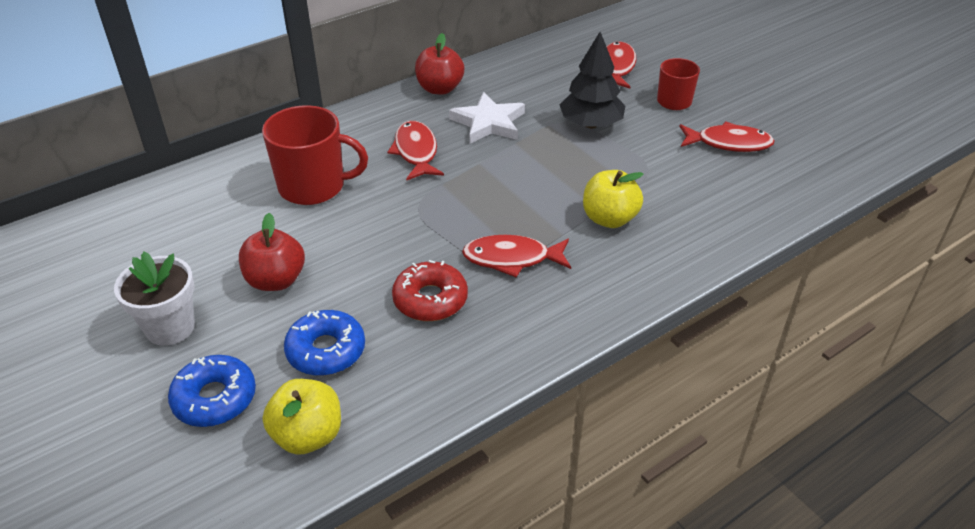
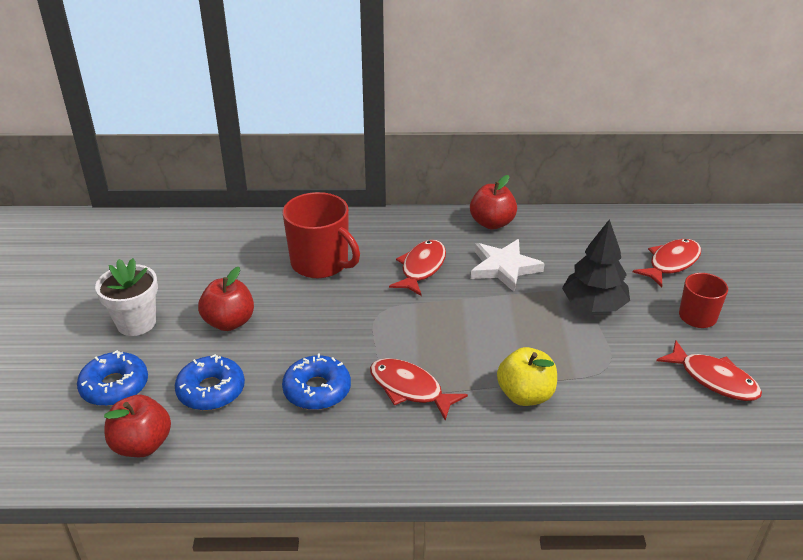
camera: 35 degrees right, 5 degrees down
(308, 435) = (142, 445): yellow apple -> red apple
(430, 299) = (317, 390): red donut -> blue donut

